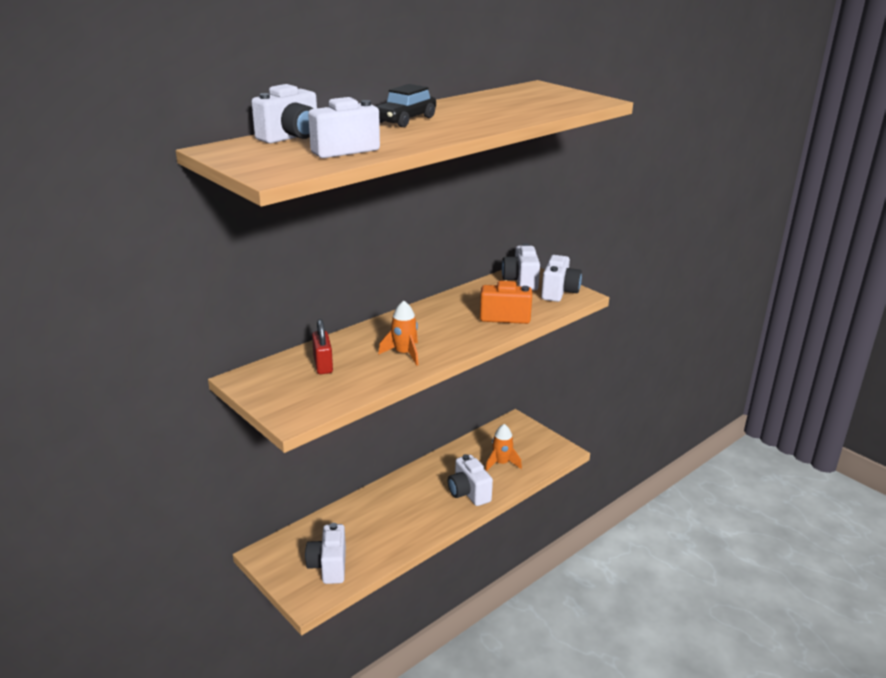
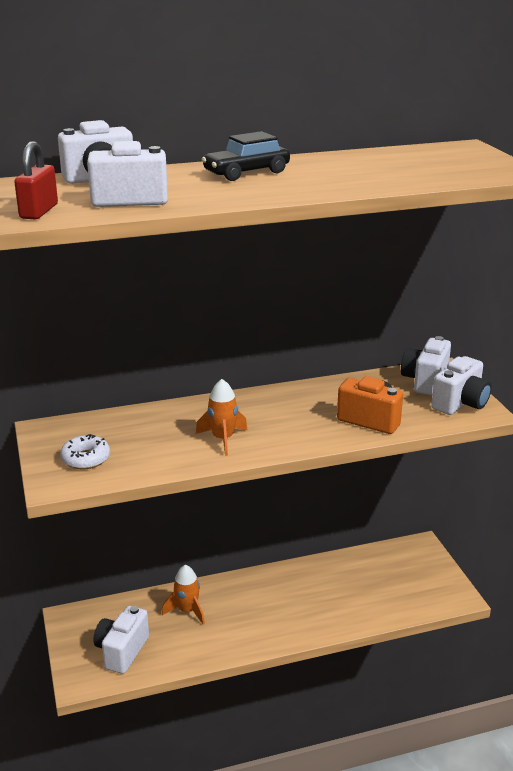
camera: 25 degrees right, 0 degrees up
(302, 393) = (86, 459): none -> white donut
(323, 365) = (131, 432): red padlock -> red padlock (39, 211)
(468, 493) = (316, 615): white camera -> none
(501, 463) = (375, 591): orange rocket -> orange rocket (187, 610)

